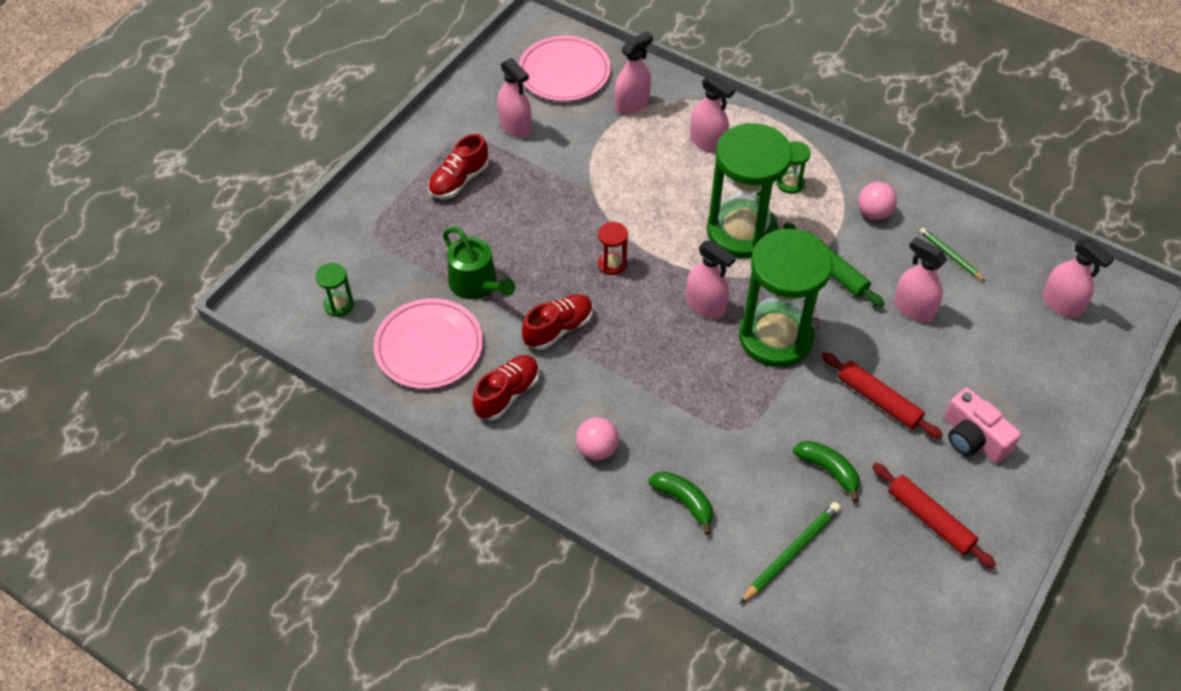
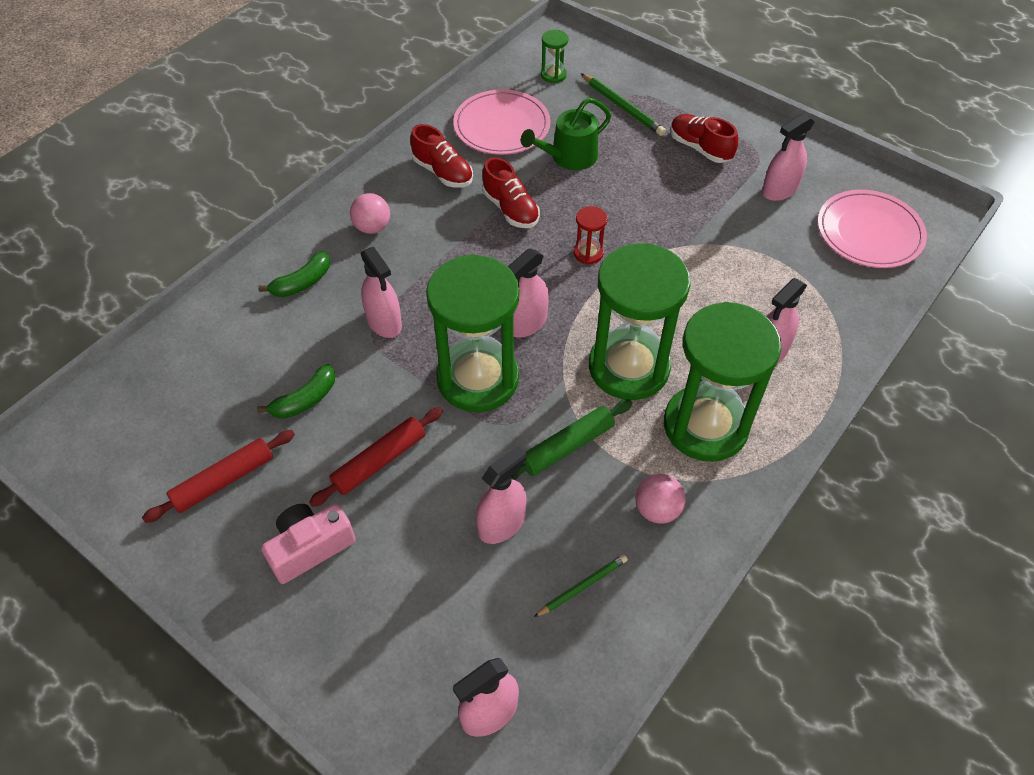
camera: 95 degrees right, 0 degrees up
(632, 104) = (825, 287): pink spray bottle -> pink spray bottle (384, 322)
(790, 183) = (705, 426): green hourglass -> green hourglass, size x2.47
(791, 553) = (225, 355): green pencil -> green pencil (622, 107)

